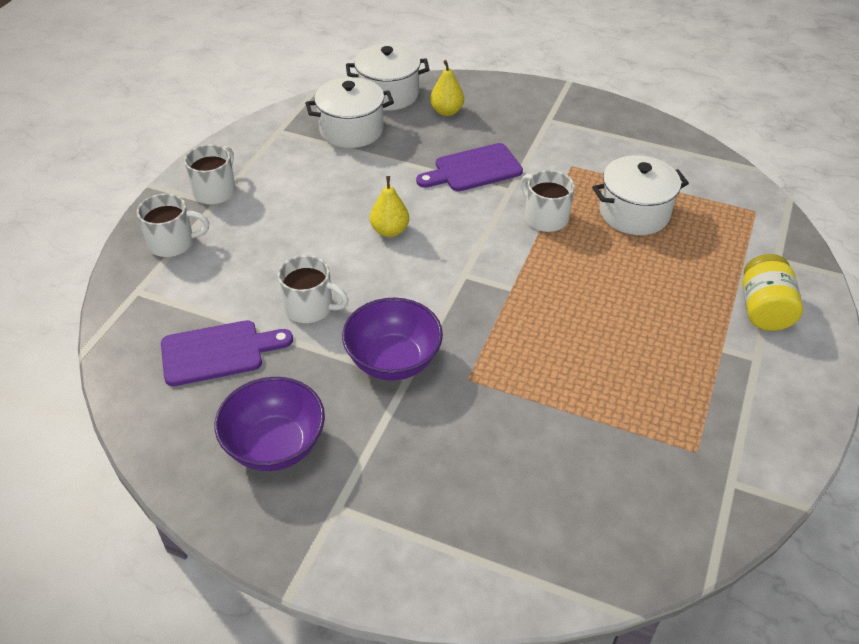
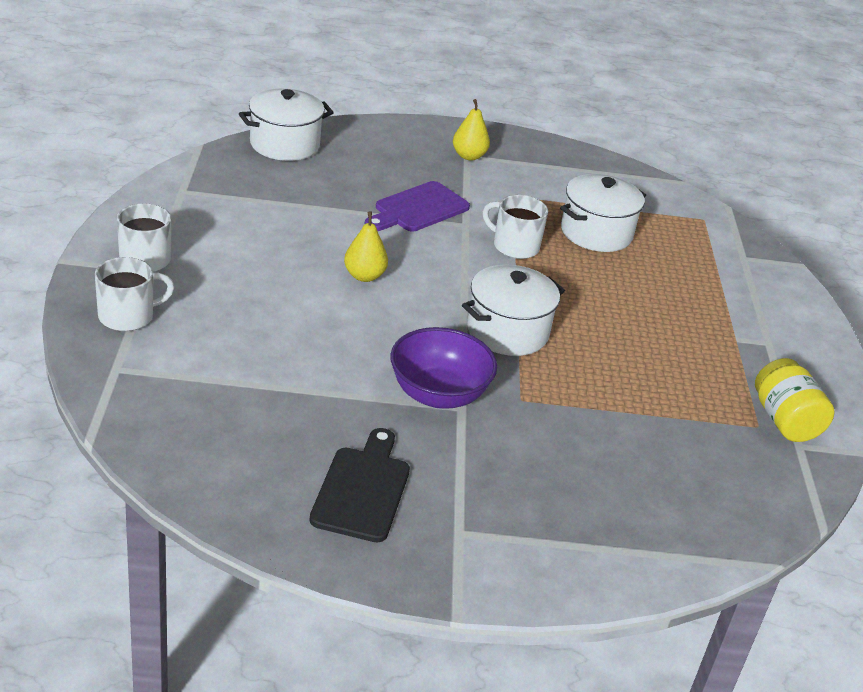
camera: 25 degrees left, 10 degrees down
(218, 352) = (248, 415): purple cutting board -> none
(275, 445) = (363, 489): purple bowl -> black cutting board
(310, 307) = (322, 358): white mug -> none
(351, 130) = (265, 183): white pot -> white pot (507, 331)
(446, 111) = (358, 156): yellow pear -> yellow pear (469, 156)
(763, 310) = (753, 302): yellow jar -> yellow jar (785, 421)

